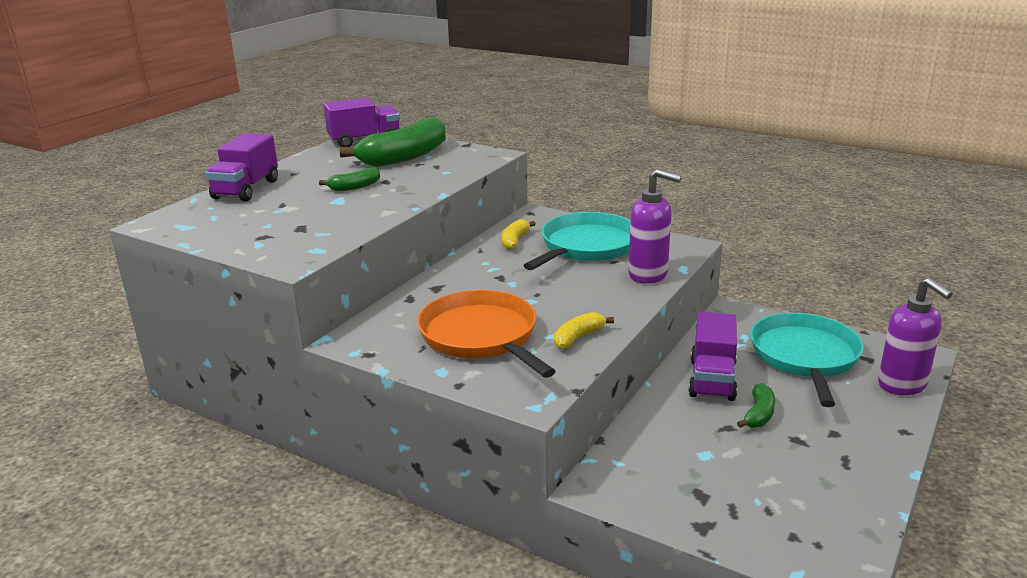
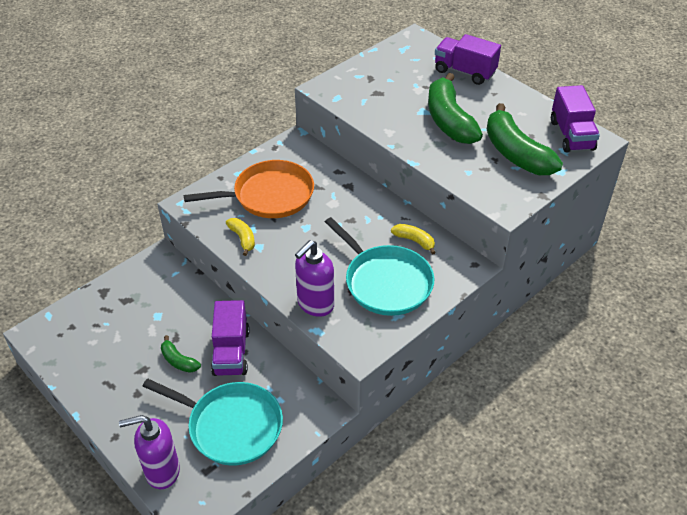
camera: 105 degrees right, 20 degrees up
(354, 187) = (449, 121): green banana -> green banana, size x2.12
(712, 379) = (231, 352): purple truck -> purple truck turned 120 degrees counterclockwise

